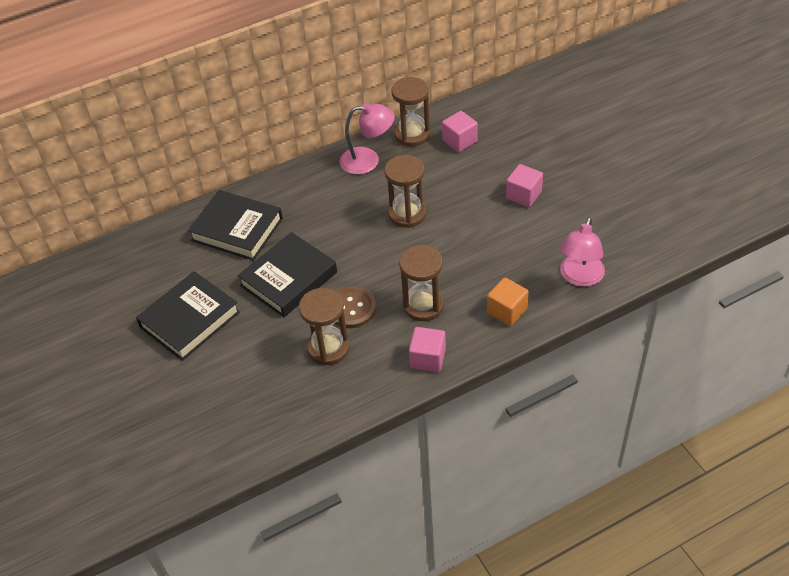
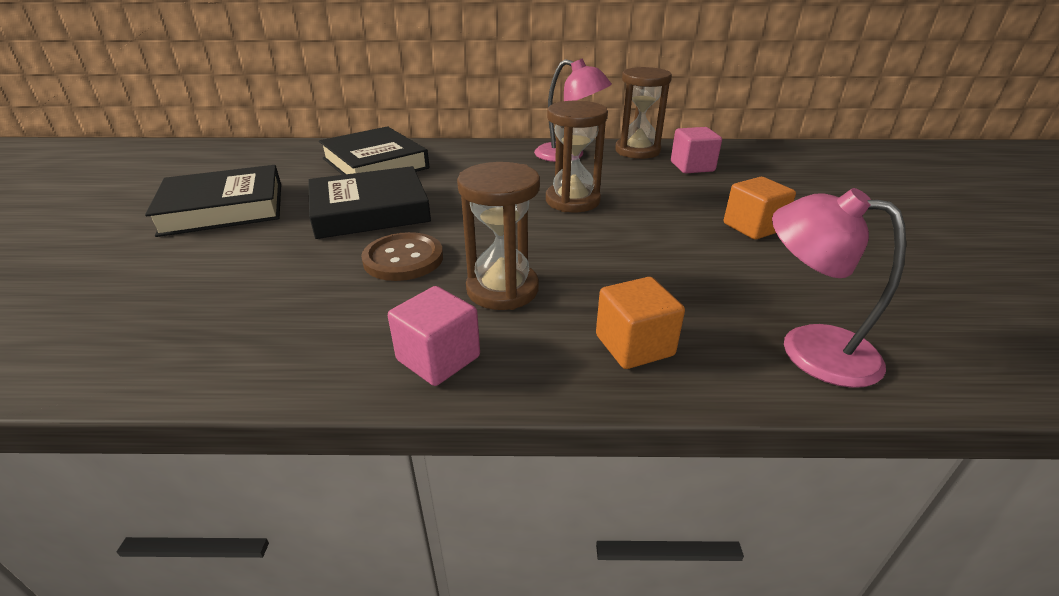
camera: 25 degrees right, 15 degrees down
(328, 348) = (320, 288): brown hourglass -> none
(523, 195) = (753, 227): pink cube -> orange cube
(579, 277) = (809, 348): pink lamp -> pink lamp turned 75 degrees clockwise

